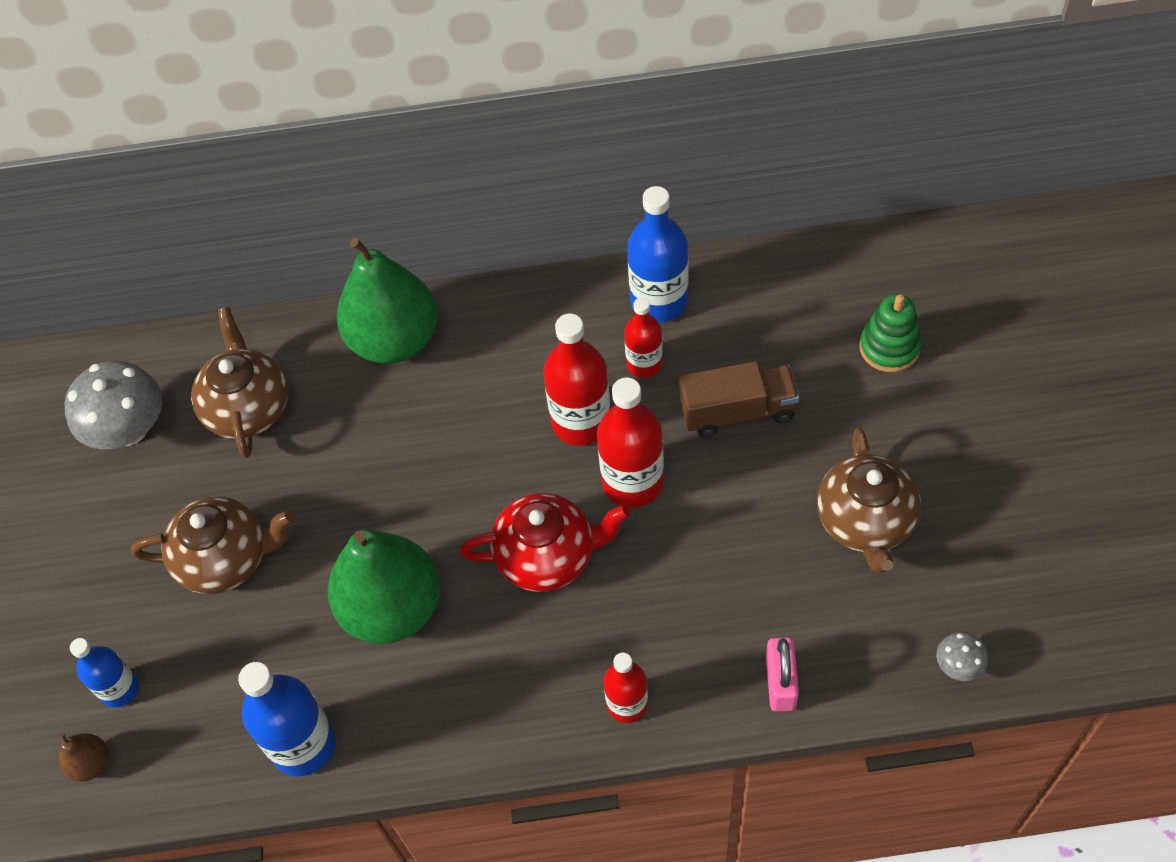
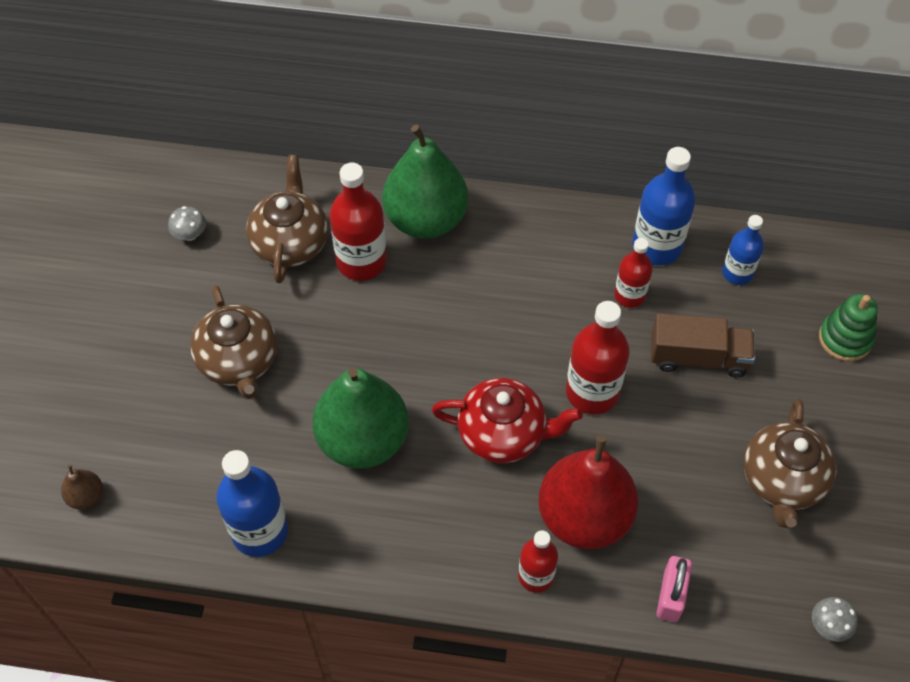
camera: 10 degrees right, 0 degrees up
(120, 689) = (125, 443): blue bottle -> blue bottle (737, 273)
(129, 429) = (190, 234): grey mushroom -> grey mushroom, size x0.47
(226, 559) = (239, 361): brown teapot -> brown teapot turned 60 degrees clockwise
(581, 422) = (562, 329): red bottle -> red bottle (361, 261)
(662, 623) = (584, 517): none -> red pear

